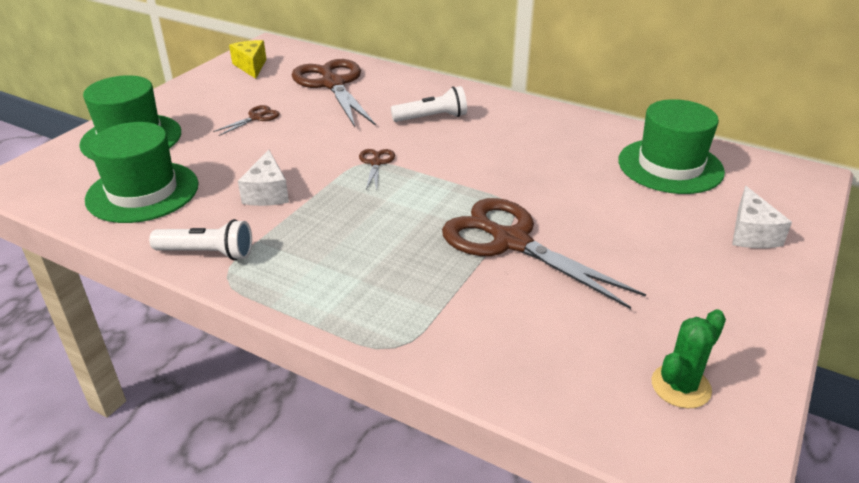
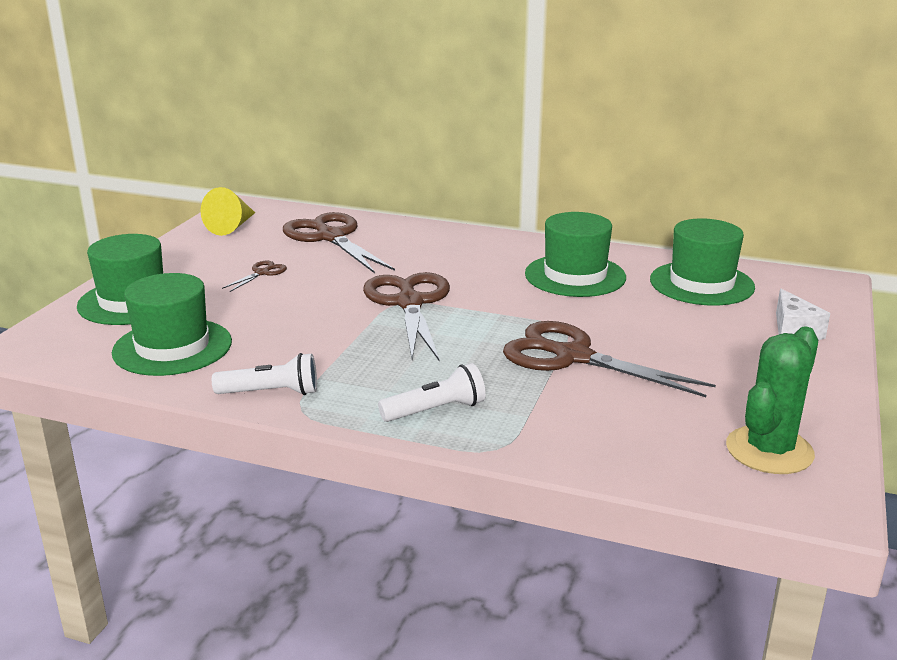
camera: 10 degrees left, 10 degrees down
(251, 66) = (232, 226): yellow cheese -> yellow cone
(267, 193) = (308, 337): white cheese -> none
(376, 163) = (409, 303): brown scissors -> brown scissors, size x2.31
(432, 118) = (450, 260): white flashlight -> white flashlight (435, 410)
(545, 146) = (575, 276): none -> green hat
(680, 386) = (769, 450): green cactus -> green cactus, size x1.57

